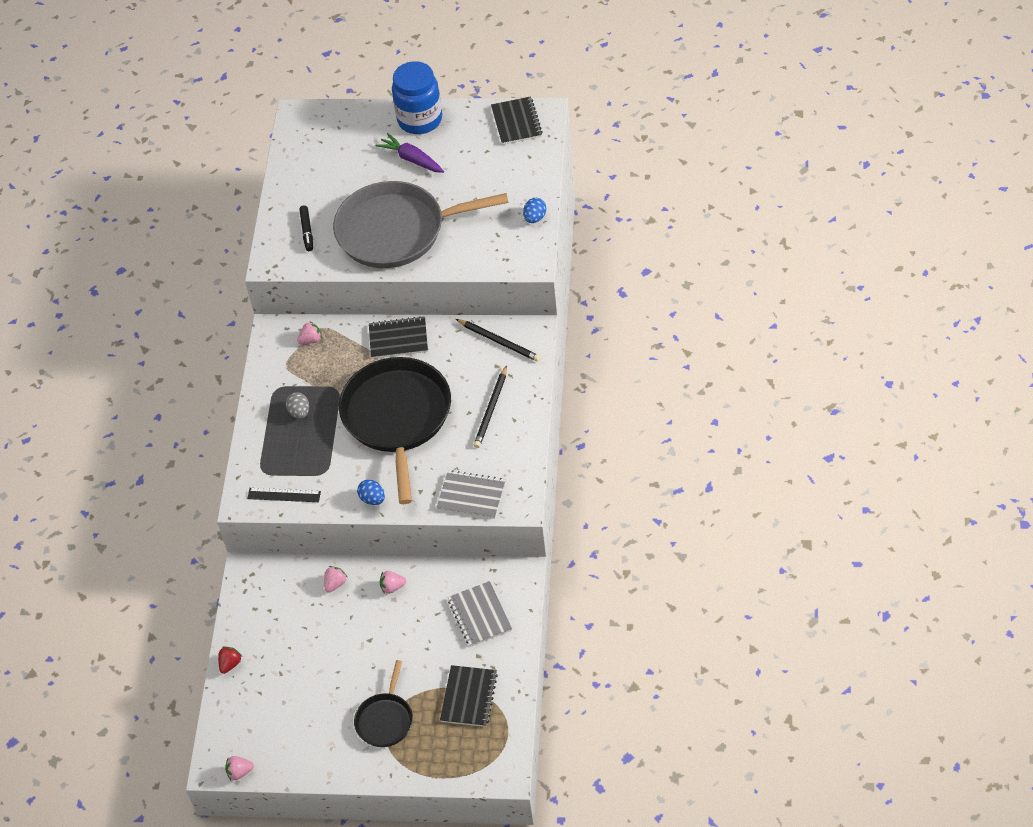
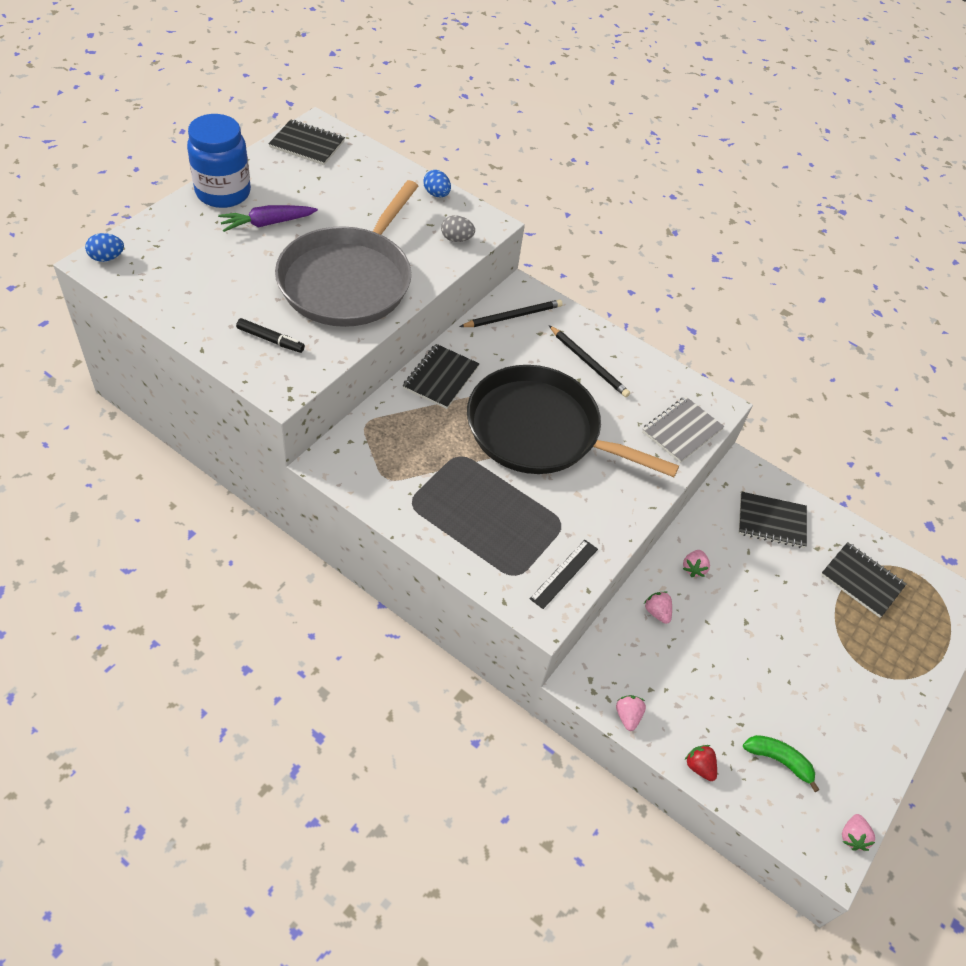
camera: 70 degrees left, 0 degrees up
(267, 707) = (779, 760): none -> green banana
(299, 412) = (462, 501): grey egg -> grey egg (456, 239)
(310, 340) = (373, 441): pink strawberry -> pink strawberry (627, 716)
(372, 499) = (628, 504): blue egg -> blue egg (107, 258)
(385, 720) = (853, 662): black pan -> none
(480, 615) = (771, 521): grey notebook -> black notebook

